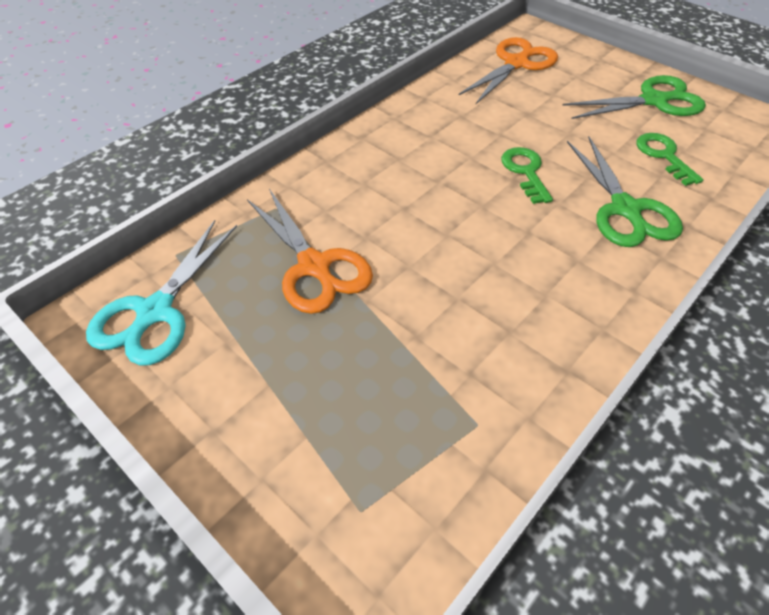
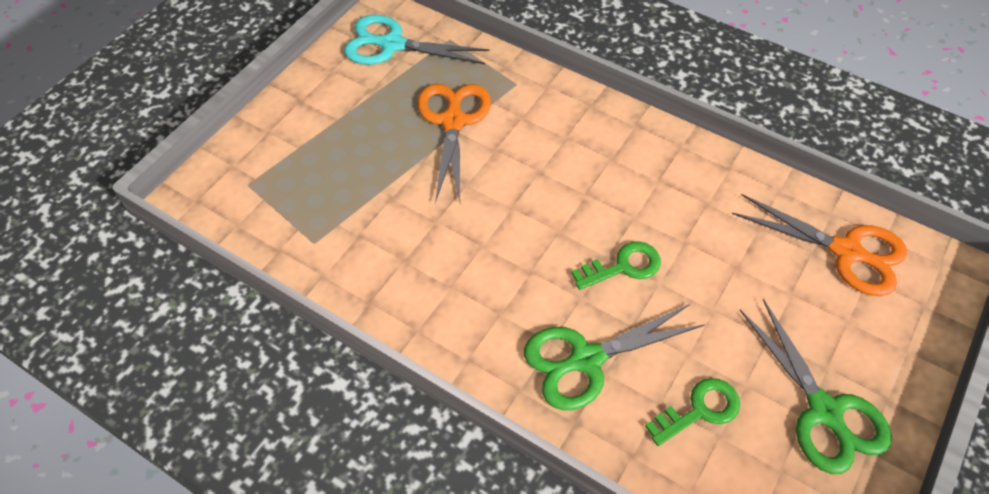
camera: 80 degrees right, 5 degrees up
(314, 266) = (453, 122): orange scissors -> orange scissors turned 135 degrees clockwise

